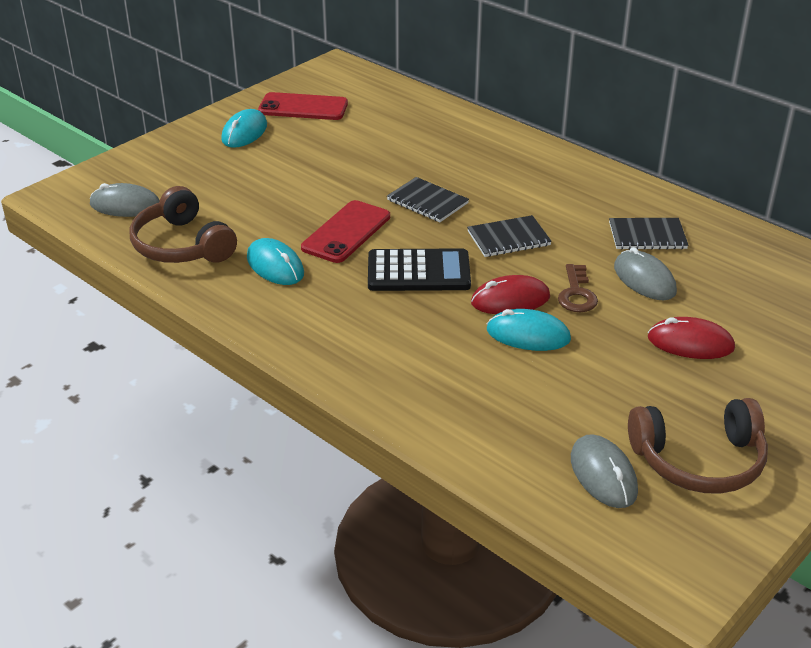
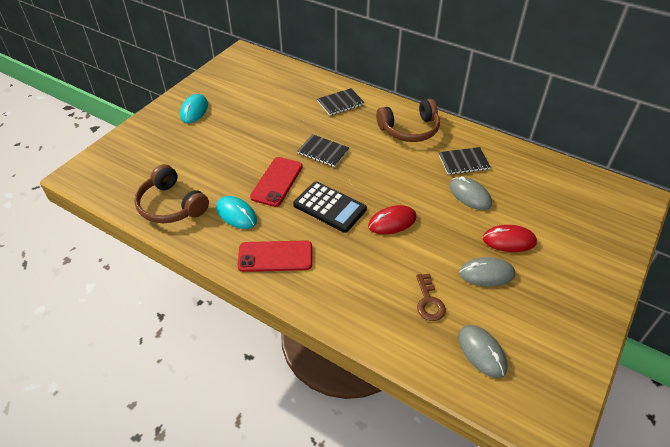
camera: 10 degrees left, 10 degrees up
(125, 205) = (126, 177): grey mouse -> grey mouse (486, 274)
(303, 107) = (228, 87): red phone -> red phone (275, 256)
(418, 272) = (330, 207): black calculator -> black calculator turned 45 degrees clockwise
(508, 238) = (380, 174): black notebook -> black notebook (340, 103)
(528, 335) = (409, 248): turquoise mouse -> none
(576, 294) = (431, 212): brown key -> brown key (429, 301)
(699, 460) = (536, 331): brown headphones -> brown headphones (409, 129)

